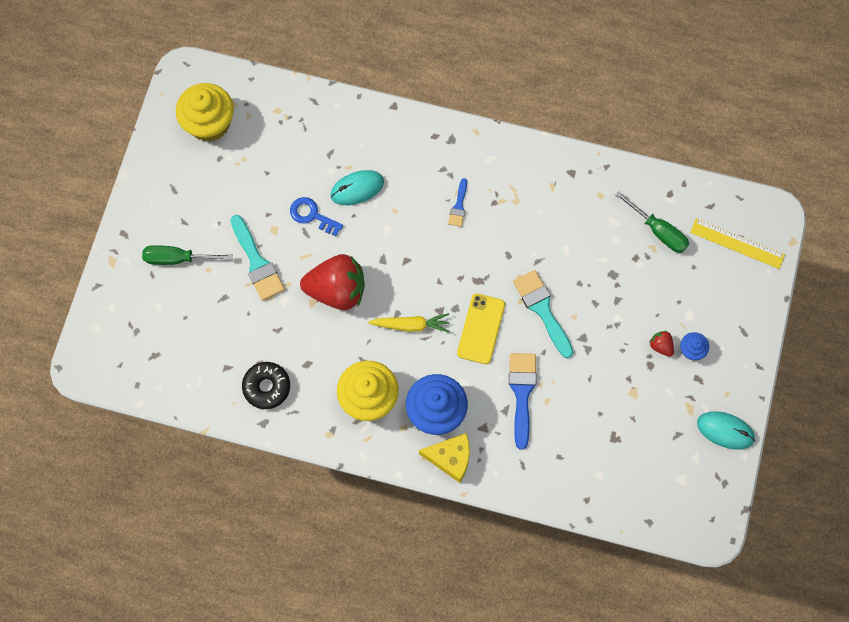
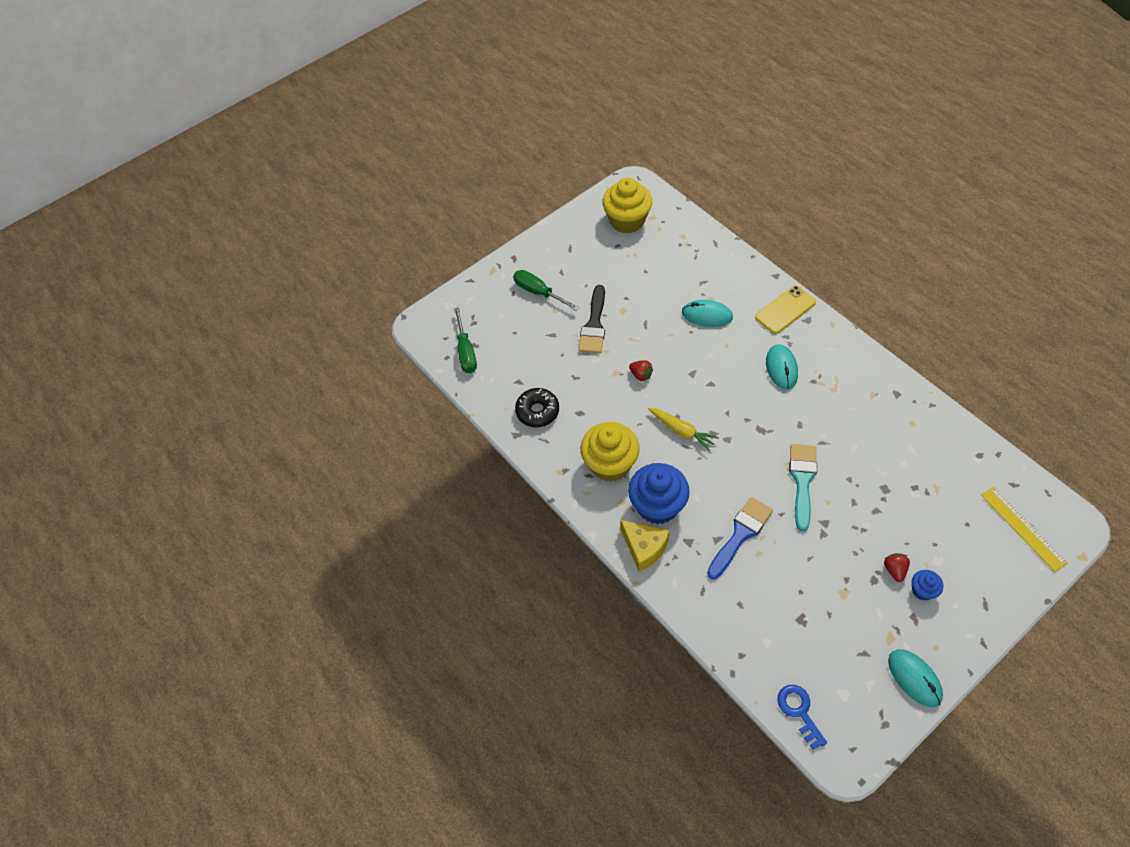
camera: 40 degrees right, 15 degrees down
(257, 262) = (594, 324): turquoise brush -> black brush
(312, 215) = (659, 315): blue key -> blue key (799, 711)
(337, 290) = (641, 375): red strawberry -> red strawberry, size x0.42
(458, 206) = (781, 368): blue brush -> turquoise mouse
(481, 329) = (738, 466): yellow phone -> yellow phone (785, 310)
(659, 231) = (950, 478): green screwdriver -> green screwdriver (466, 352)

